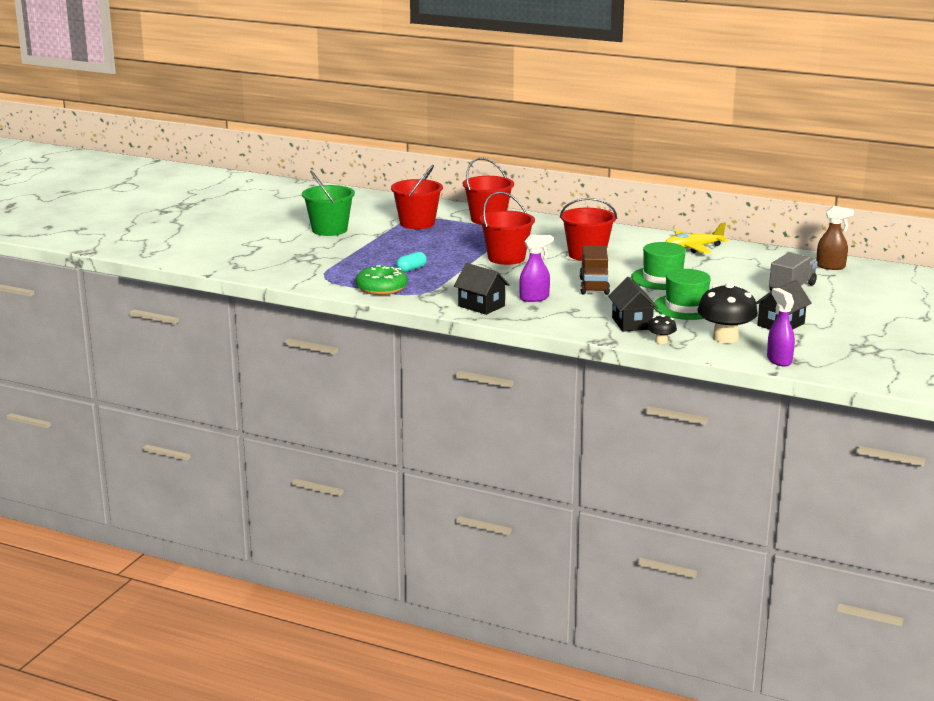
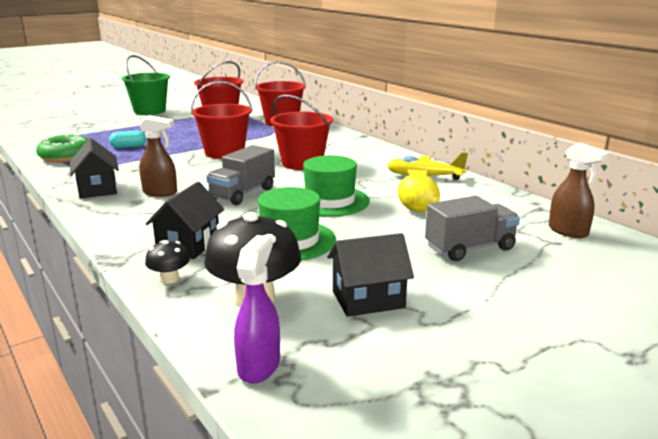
camera: 30 degrees right, 0 degrees up
(534, 298) = (160, 193): purple spray bottle -> brown spray bottle
(594, 286) = (243, 193): brown truck -> grey truck
(727, 272) = (417, 210): none -> yellow lemon

